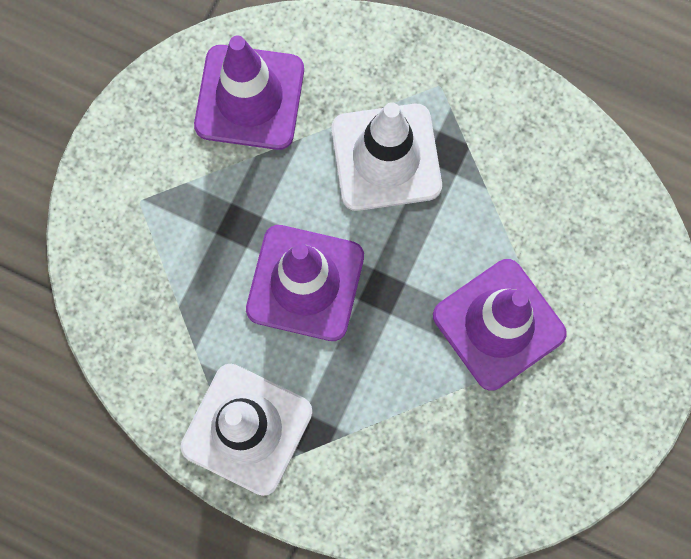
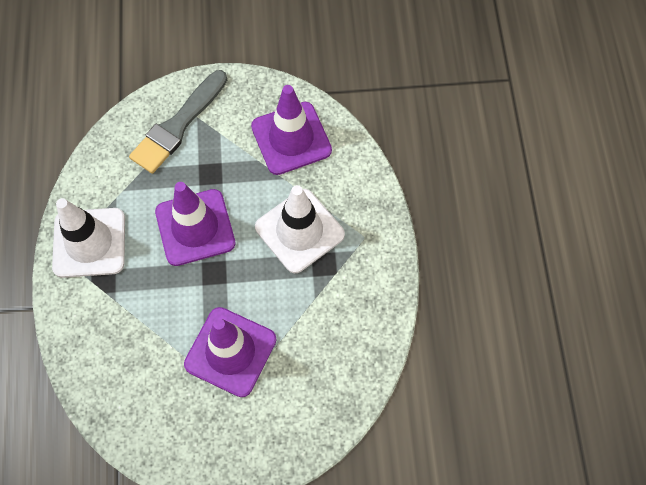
camera: 60 degrees right, 10 degrees down
(141, 230) = (178, 125): none -> grey brush

